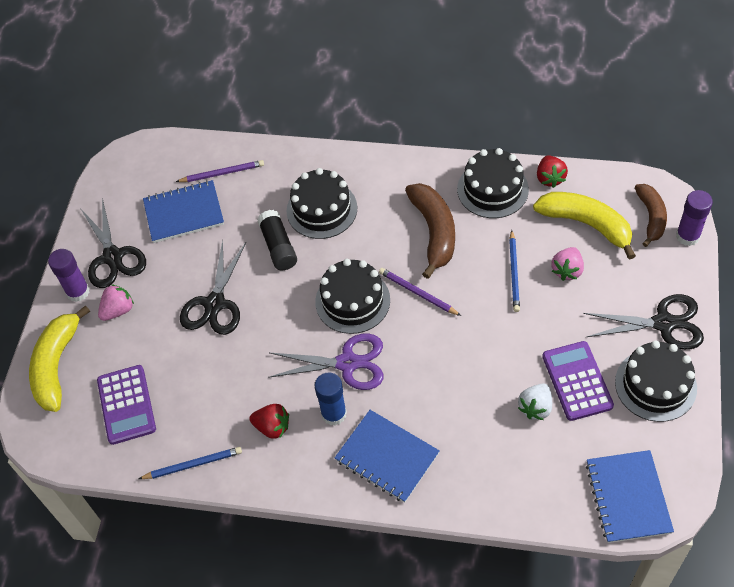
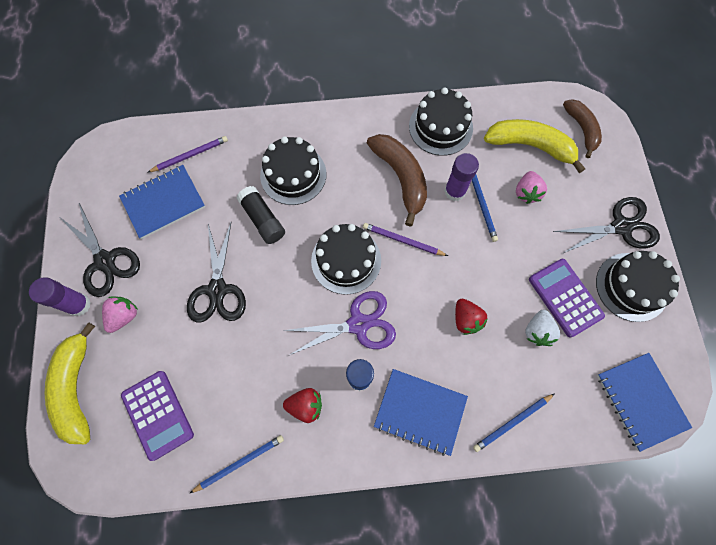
camera: 20 degrees left, 15 degrees up
(480, 488) = (512, 422): none -> blue pencil
(550, 178) = (486, 108): red strawberry -> red strawberry (466, 319)
(687, 236) = (616, 141): purple glue stick -> purple glue stick (454, 191)

